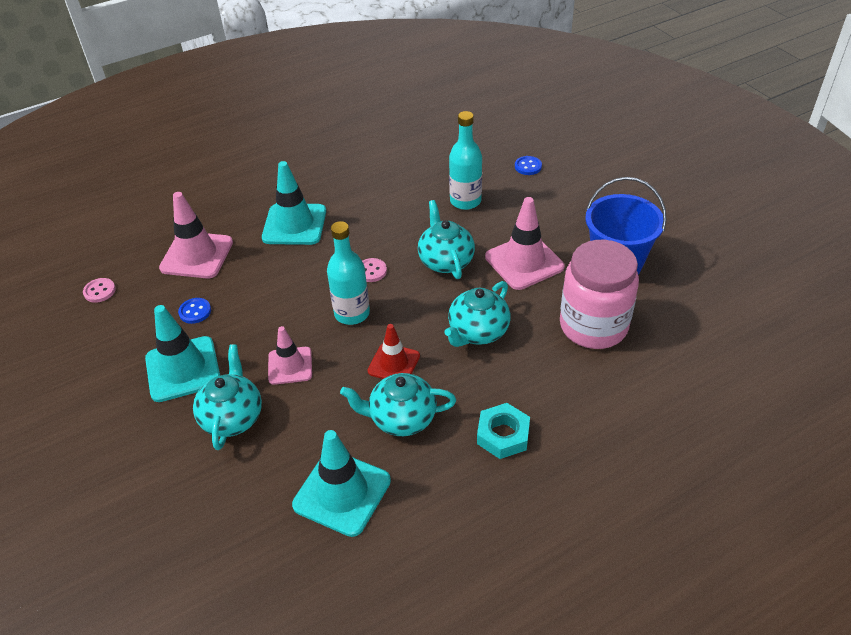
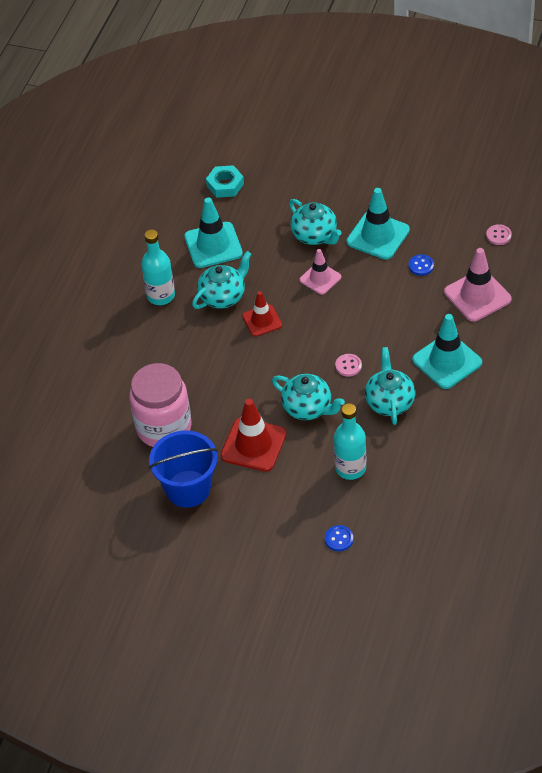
camera: 140 degrees right, 5 degrees up
(352, 313) = (324, 331): turquoise bottle -> turquoise bottle (161, 296)
(477, 332) = (233, 373): turquoise teapot -> turquoise teapot (389, 402)
(503, 435) = (158, 326): turquoise nut -> turquoise nut (225, 185)
(524, 262) = (253, 445): pink traffic cone -> red traffic cone

